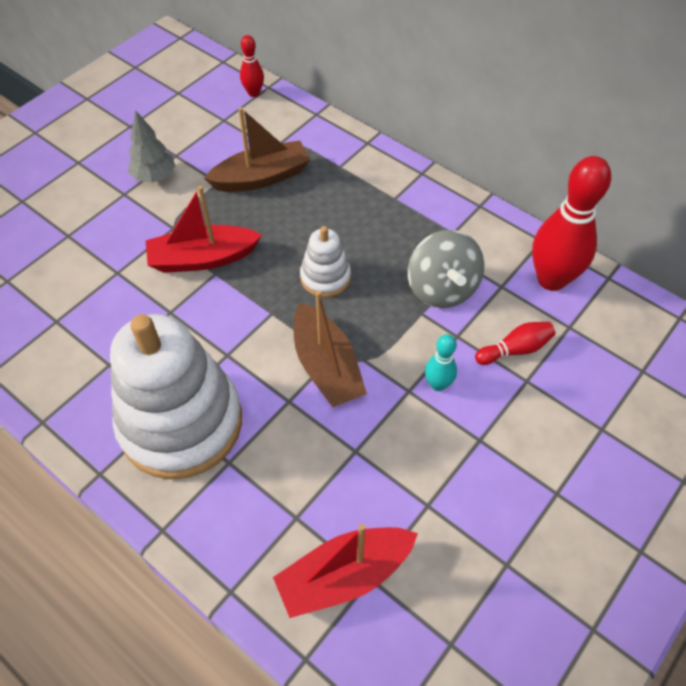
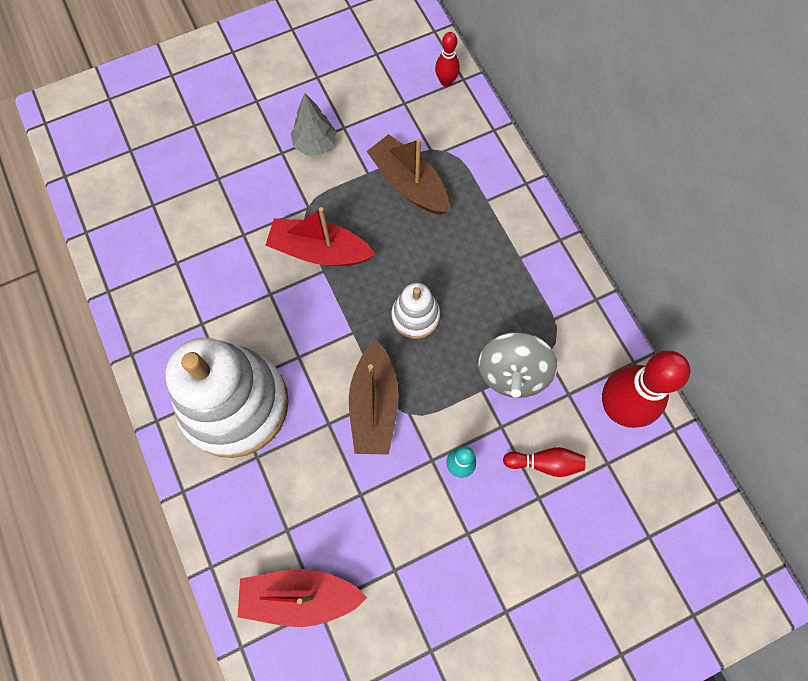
camera: 25 degrees right, 15 degrees up
(261, 177) = (409, 184): brown boat -> brown boat turned 135 degrees counterclockwise

